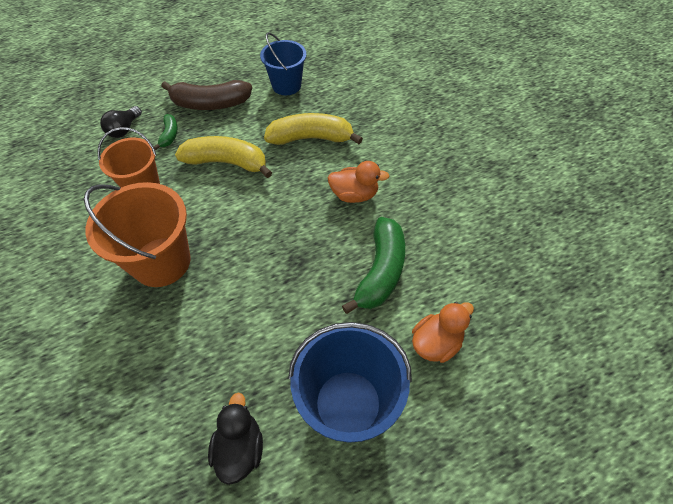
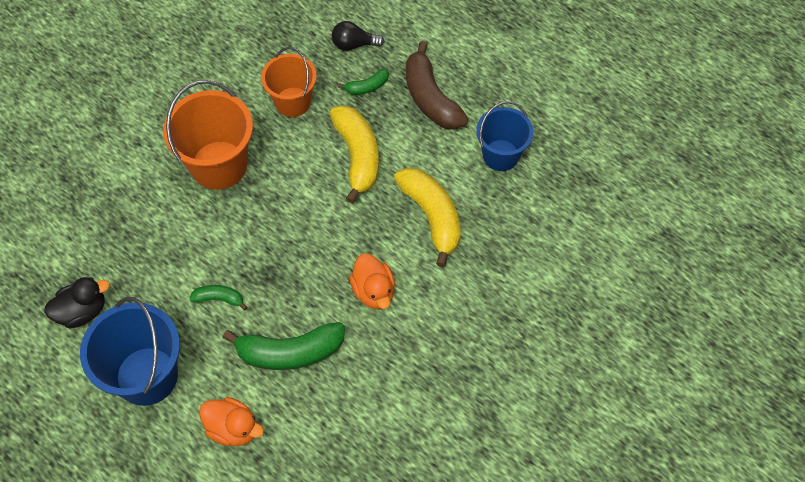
camera: 65 degrees right, 5 degrees up
(299, 309) = (219, 299): none -> green banana

